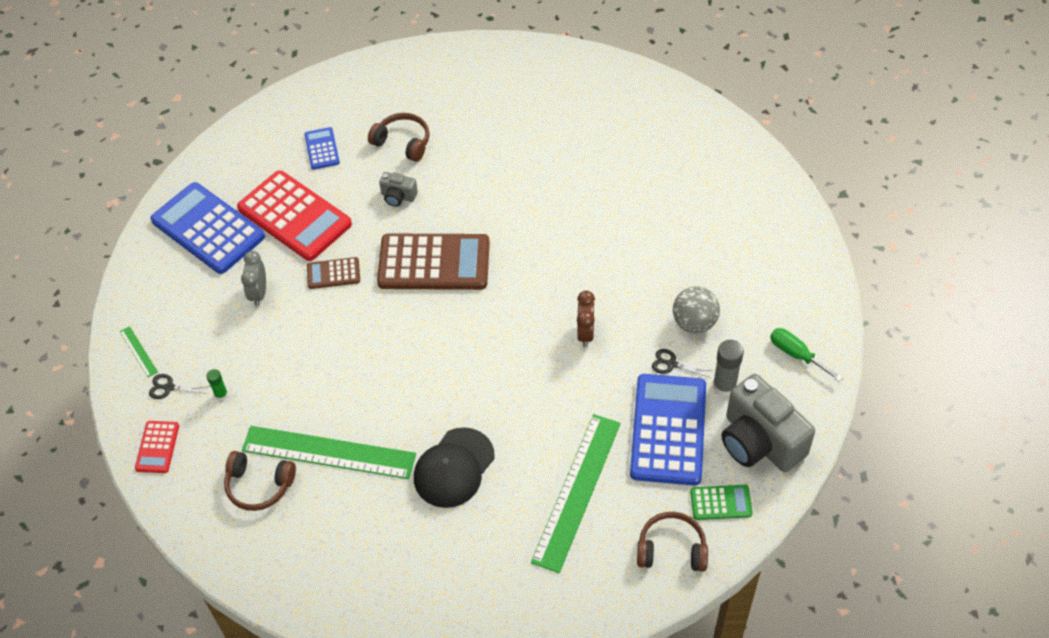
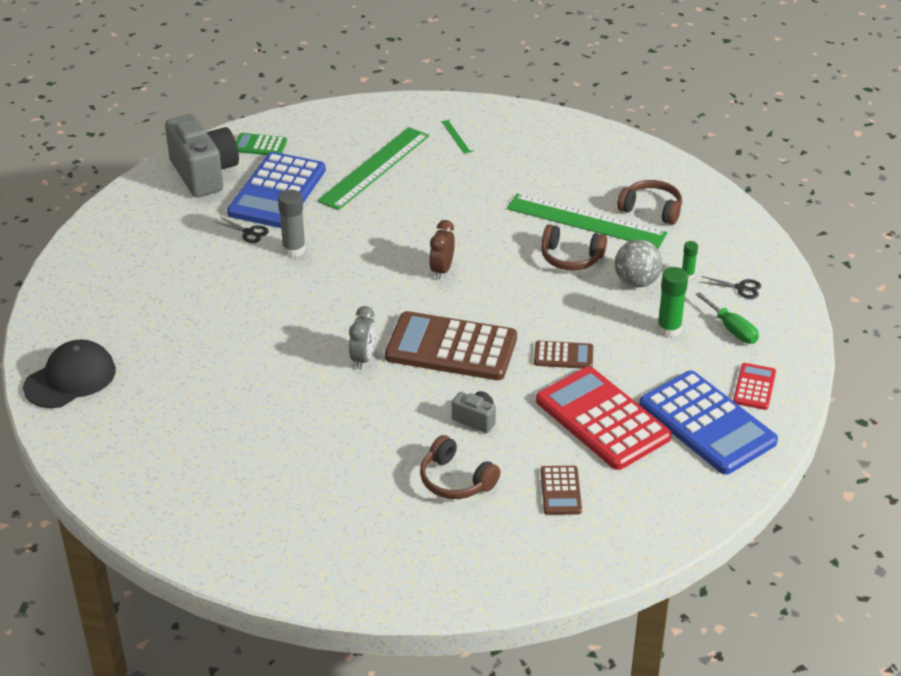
camera: 170 degrees left, 15 degrees down
(138, 351) = (776, 321): green ruler -> green ruler (457, 136)
(157, 447) = (748, 247): red calculator -> red calculator (754, 387)
(239, 322) = (669, 329): none -> green glue stick
(259, 293) = (647, 351): grey clock -> grey clock (363, 358)
(322, 149) = (560, 491): blue calculator -> brown calculator
(454, 468) = (475, 196): black cap -> black cap (70, 378)
(585, 333) = (318, 266): brown clock -> brown clock (442, 270)
(671, 549) = (314, 128): brown headphones -> brown headphones (571, 258)
(694, 323) = (209, 258): grey ball -> grey ball (636, 282)
(724, 386) = (210, 211): grey glue stick -> grey glue stick (294, 250)
(796, 354) = (131, 222): green screwdriver -> green screwdriver (732, 329)

